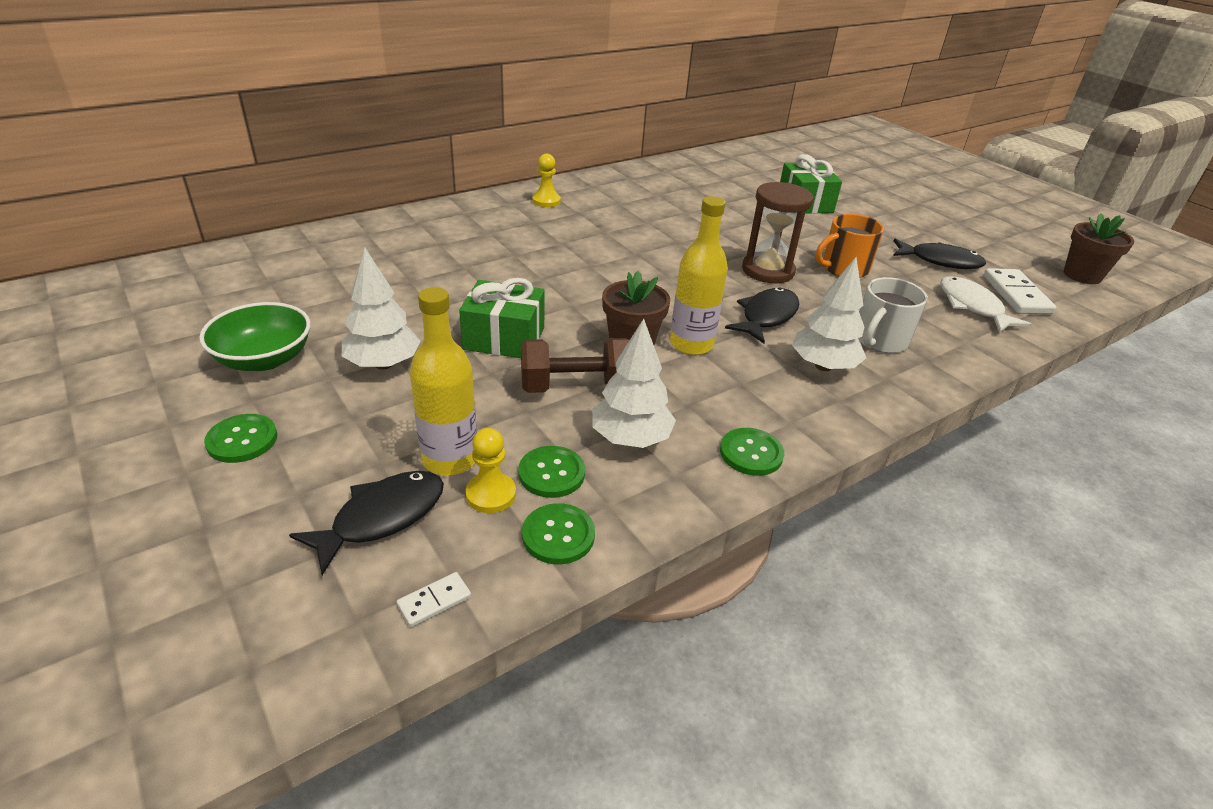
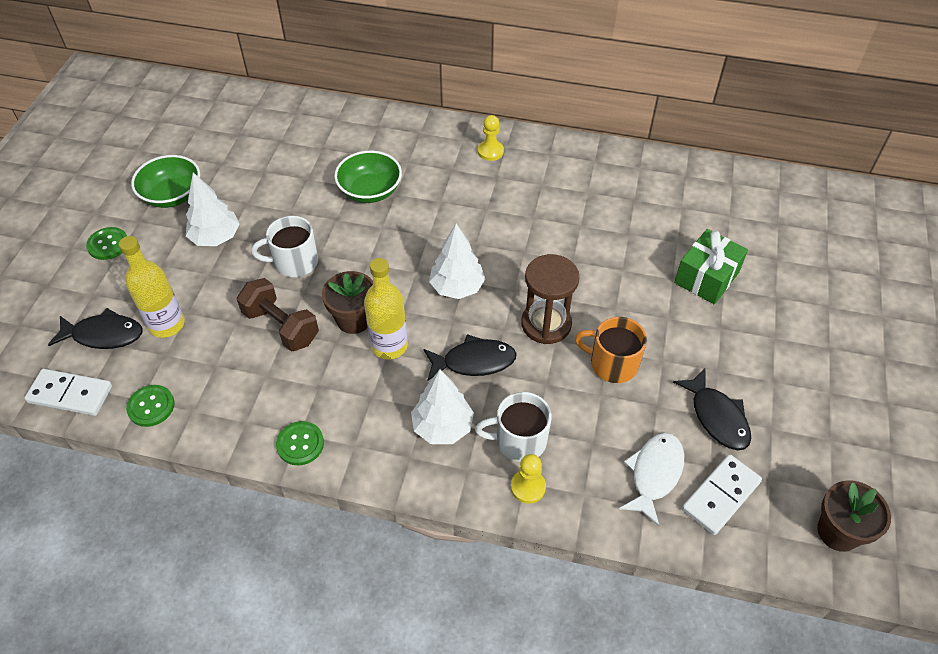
camera: 50 degrees right, 15 degrees up
(434, 601) = (70, 394): white domino -> white domino, size x2.01
(488, 262) = (370, 191): none -> green bowl
(491, 494) = (156, 360): yellow pawn -> yellow pawn (528, 487)
(504, 338) = (294, 262): green gift -> white mug
(551, 473) = (195, 370): green button -> none
(631, 438) = (258, 382): white tree -> white tree (457, 287)

